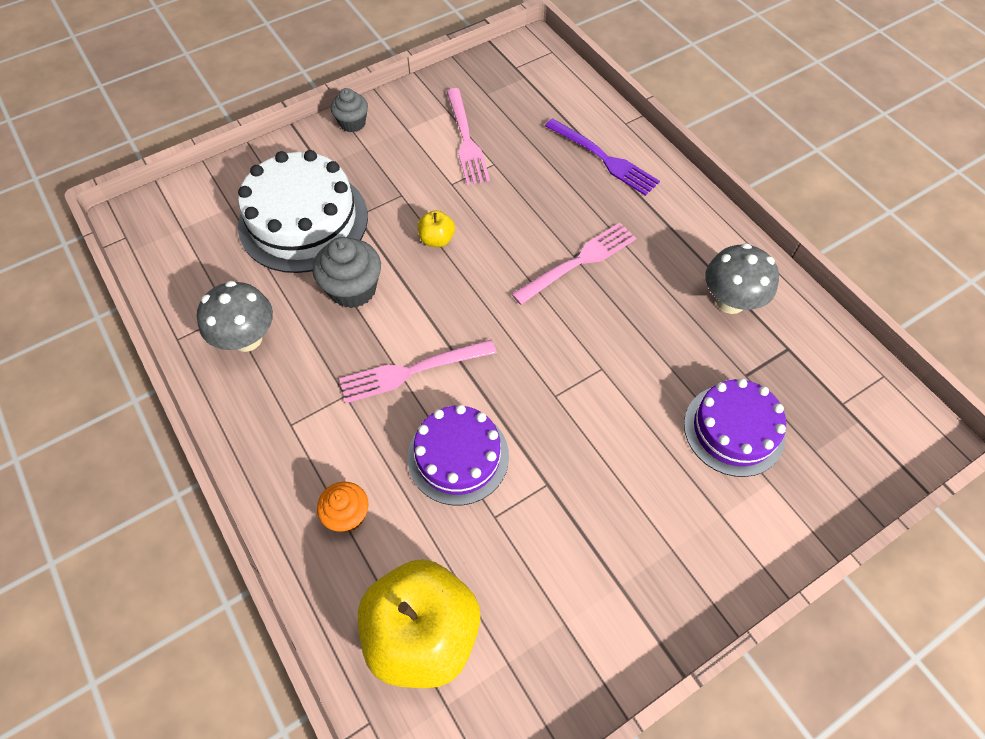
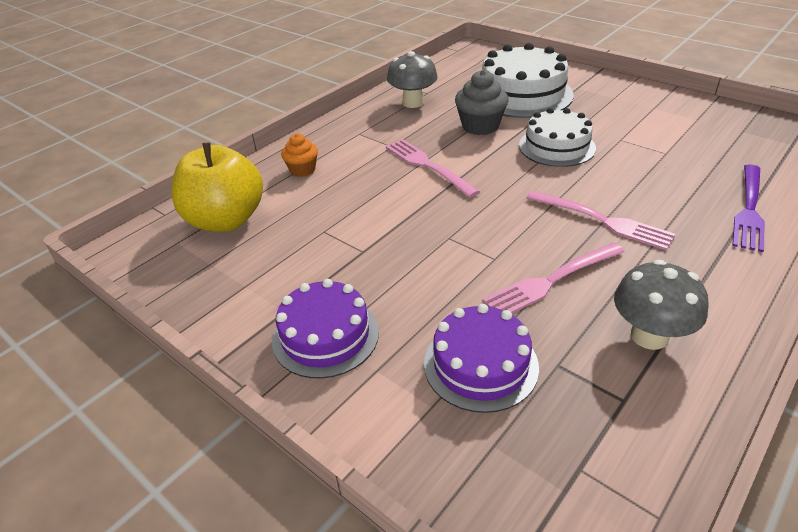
camera: 75 degrees right, 20 degrees down
(352, 123) = (631, 87): grey cupcake -> none
(437, 239) = (556, 146): yellow apple -> white cake
(458, 456) = (366, 202): purple cake -> purple cake (325, 336)
(466, 140) = (676, 134): pink fork -> pink fork (551, 281)

